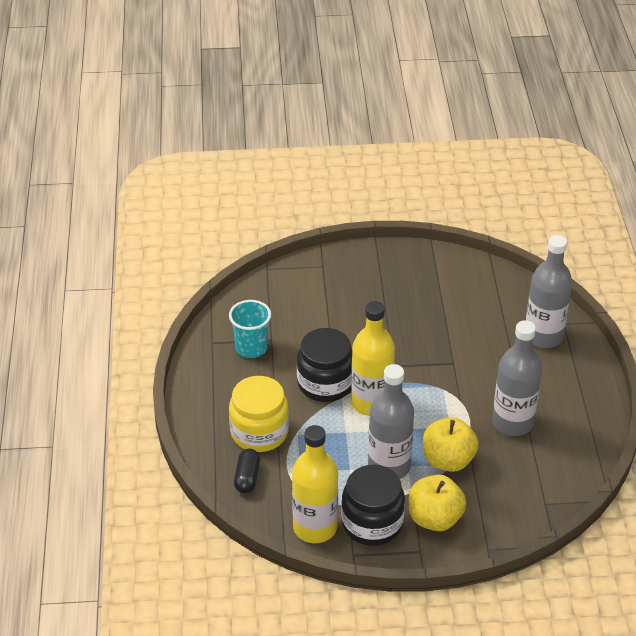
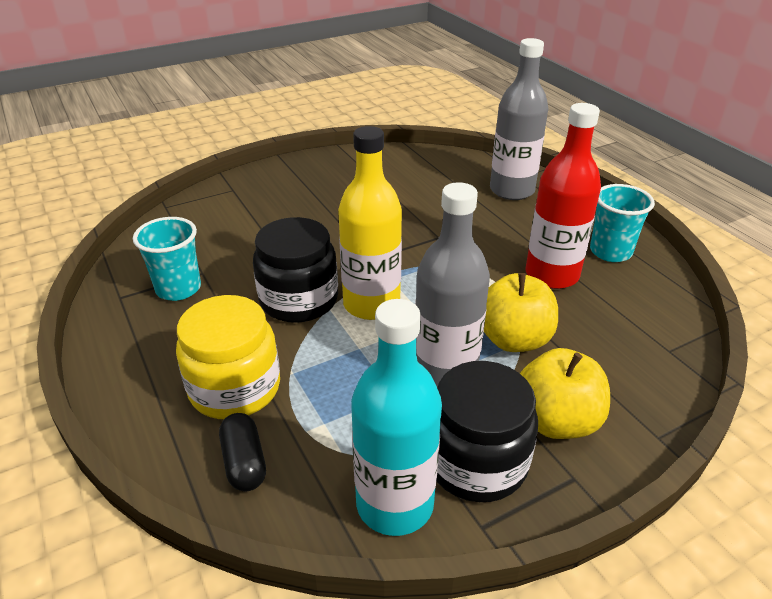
camera: 25 degrees left, 5 degrees down
(315, 527) = (395, 504): yellow bottle -> turquoise bottle
(512, 422) = (551, 275): grey bottle -> red bottle
(573, 418) = (610, 252): none -> turquoise cup

